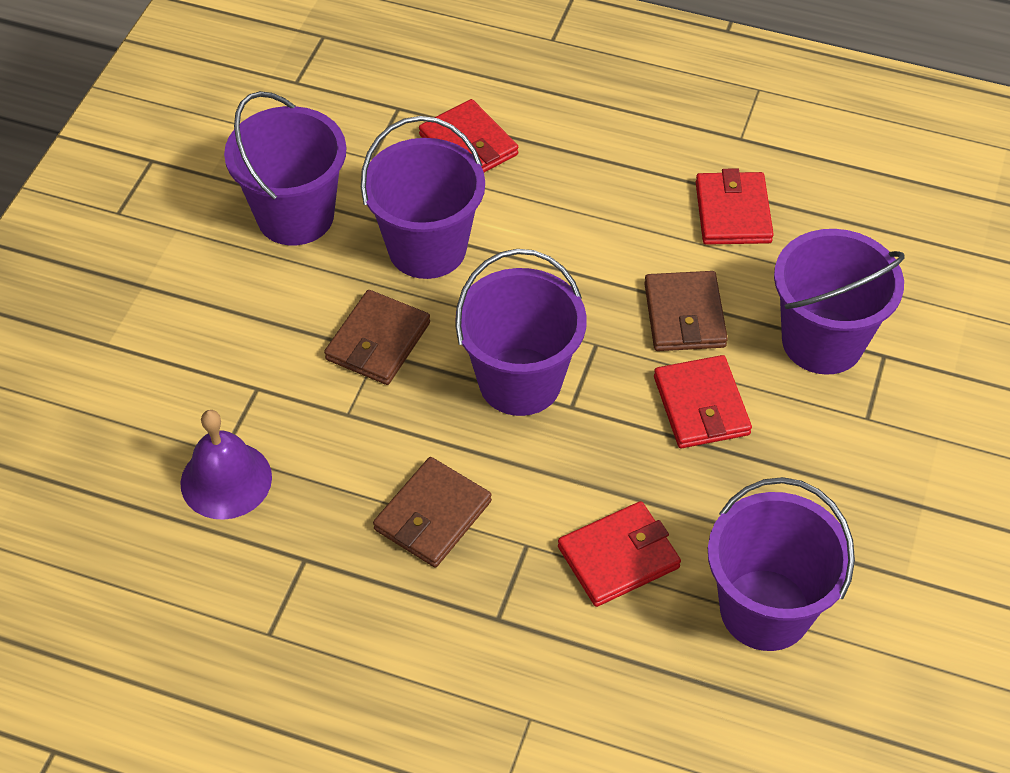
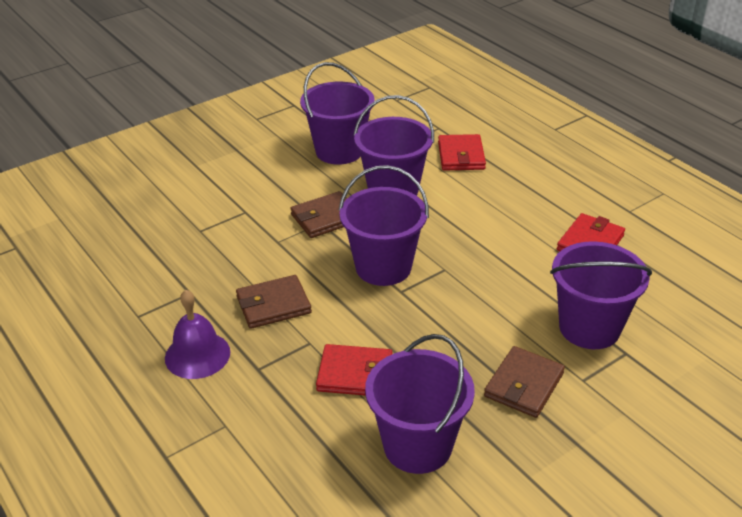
camera: 35 degrees right, 15 degrees down
(226, 480) = (189, 242): purple bell -> purple bell (197, 355)
(684, 315) = (511, 278): brown wallet -> brown wallet (524, 385)
(701, 406) = (479, 325): red wallet -> none

